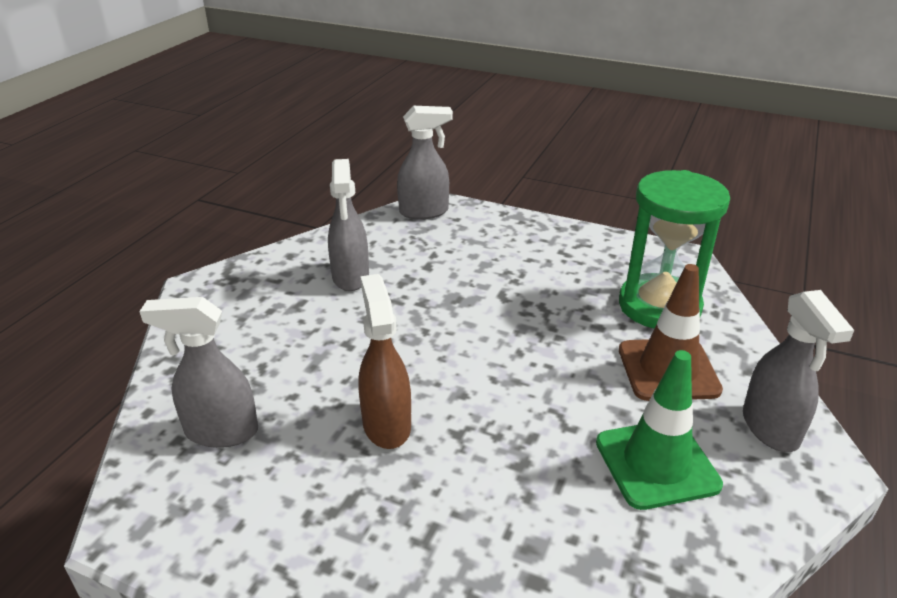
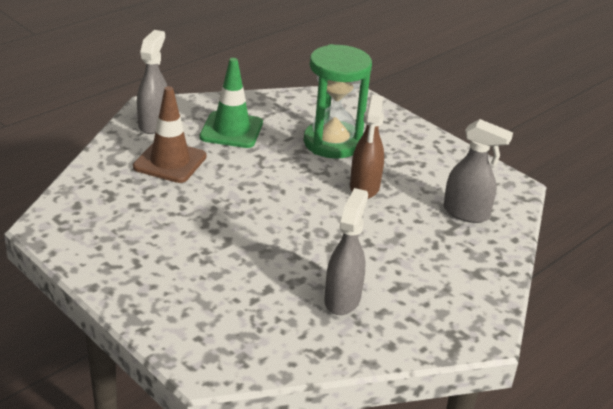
camera: 160 degrees left, 0 degrees up
(424, 212) = (224, 359): grey spray bottle -> none
(659, 306) = (121, 196): green hourglass -> green hourglass (332, 143)

